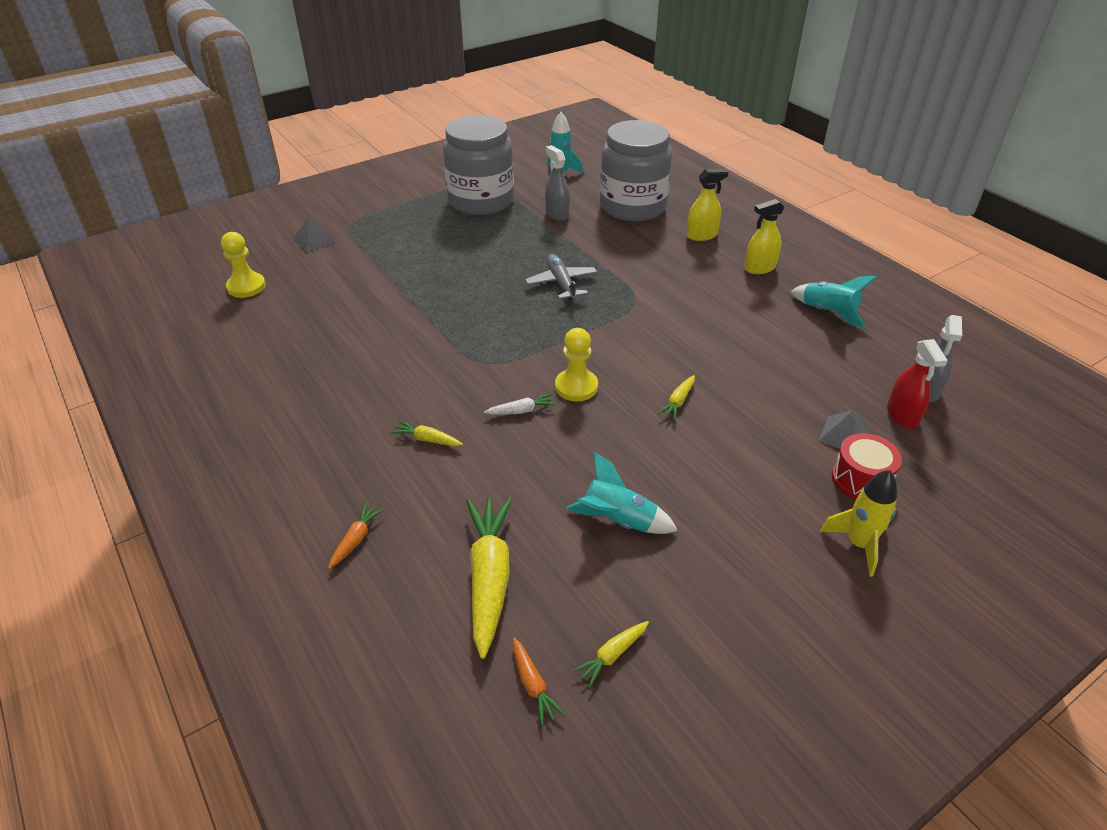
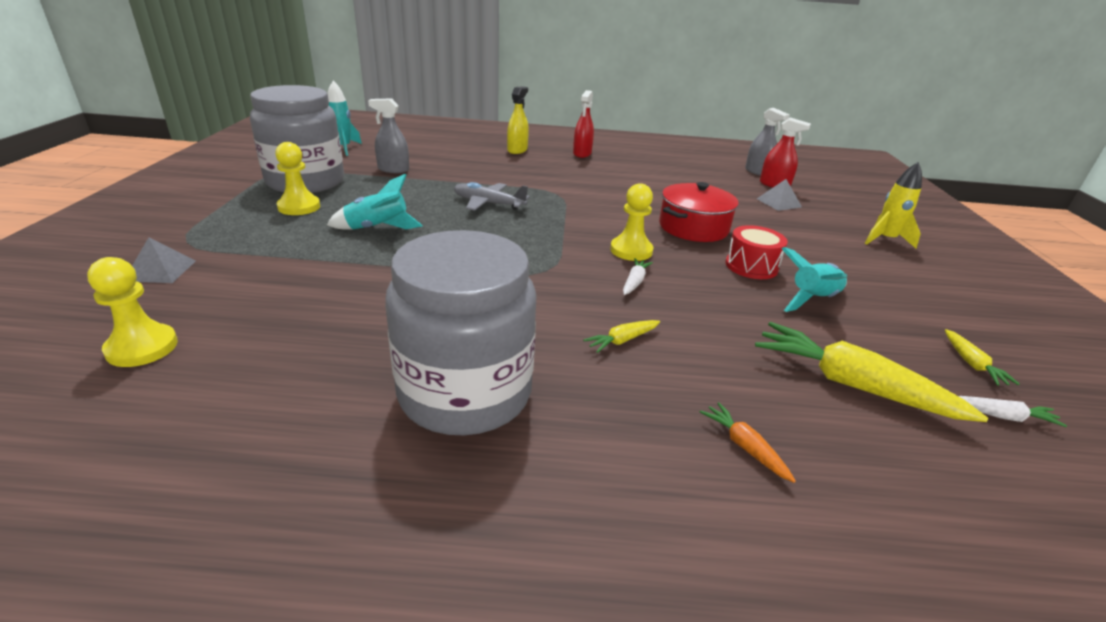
camera: 55 degrees left, 10 degrees down
(441, 223) = (299, 207): none -> yellow pawn
(532, 684) = (1002, 416): orange carrot -> white carrot
(633, 206) = (440, 150): grey jar -> grey jar (465, 393)
(678, 401) = (693, 227): yellow carrot -> red pot
(760, 268) = (582, 153): yellow spray bottle -> red spray bottle
(827, 312) = (655, 159): turquoise rocket -> turquoise rocket (377, 228)
(861, 479) = (824, 215): red drum -> red drum (751, 266)

